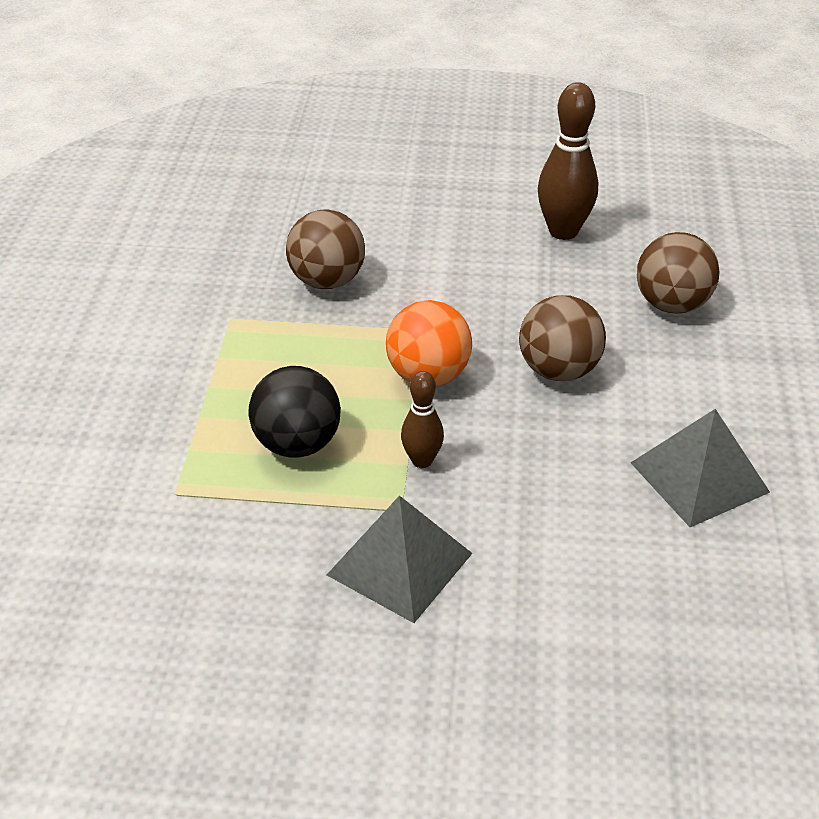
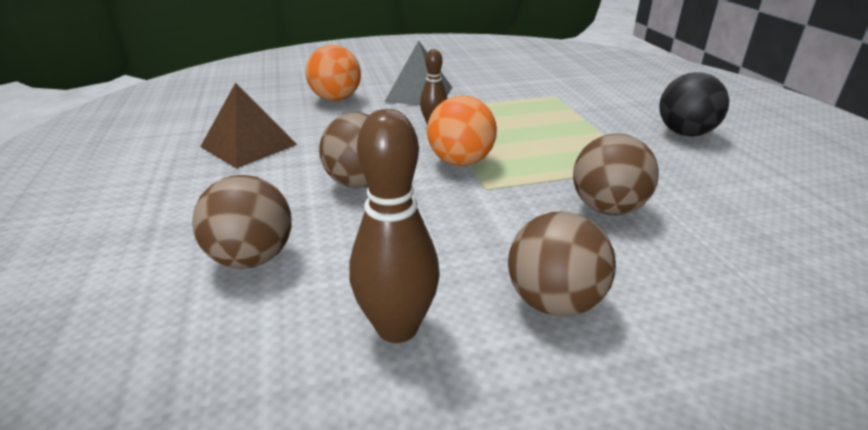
camera: 160 degrees right, 10 degrees down
(297, 444) = (514, 119): black ball -> black ball (685, 133)
(445, 223) = (554, 302): none -> brown ball
(555, 587) = (336, 99): none -> orange ball
(699, 477) = (248, 145): grey pyramid -> brown pyramid

